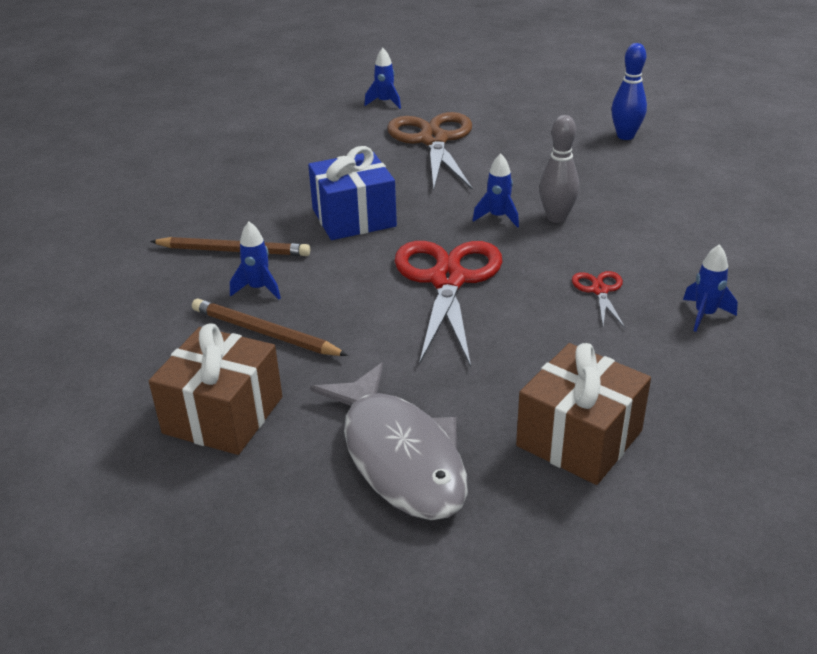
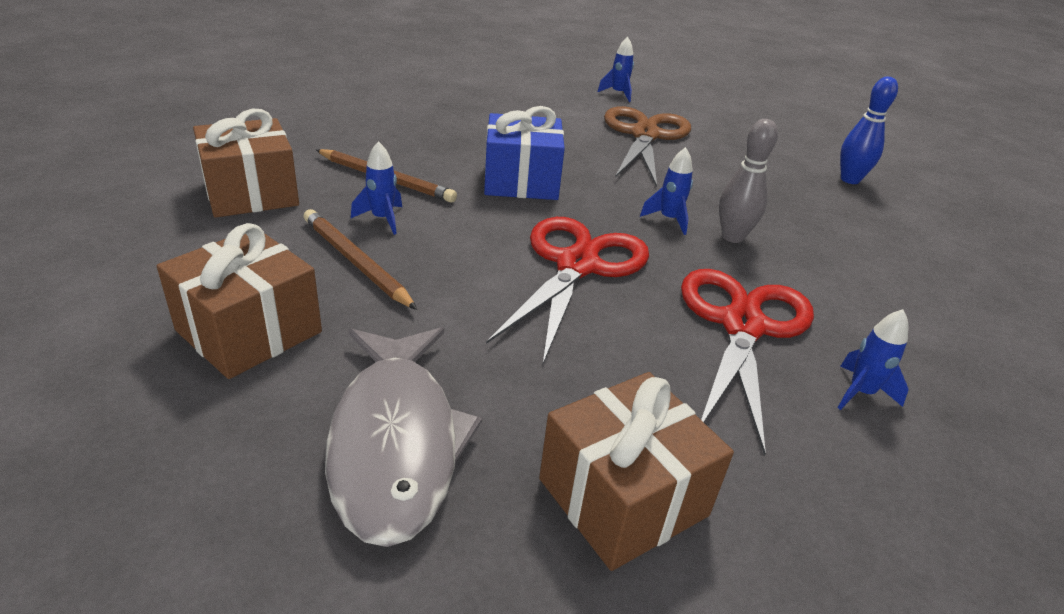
camera: 15 degrees right, 0 degrees up
(122, 300) = (251, 193): none -> brown gift
(599, 290) = (742, 326): red scissors -> red scissors, size x2.21

